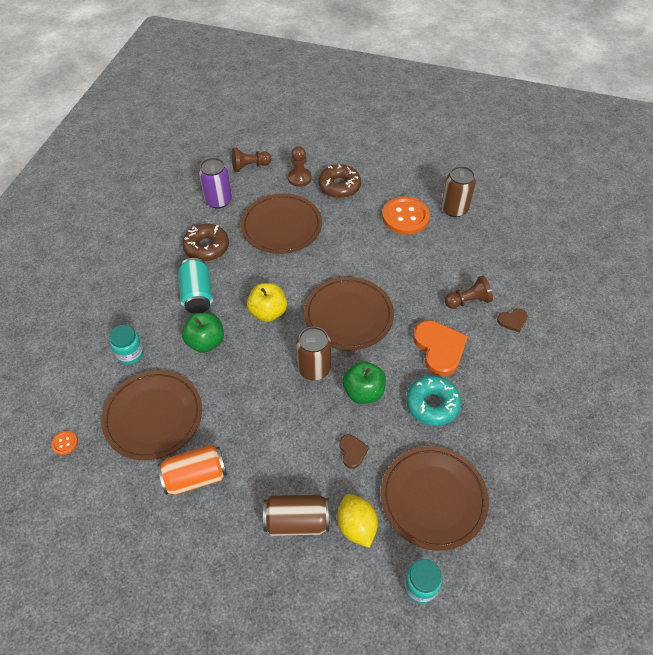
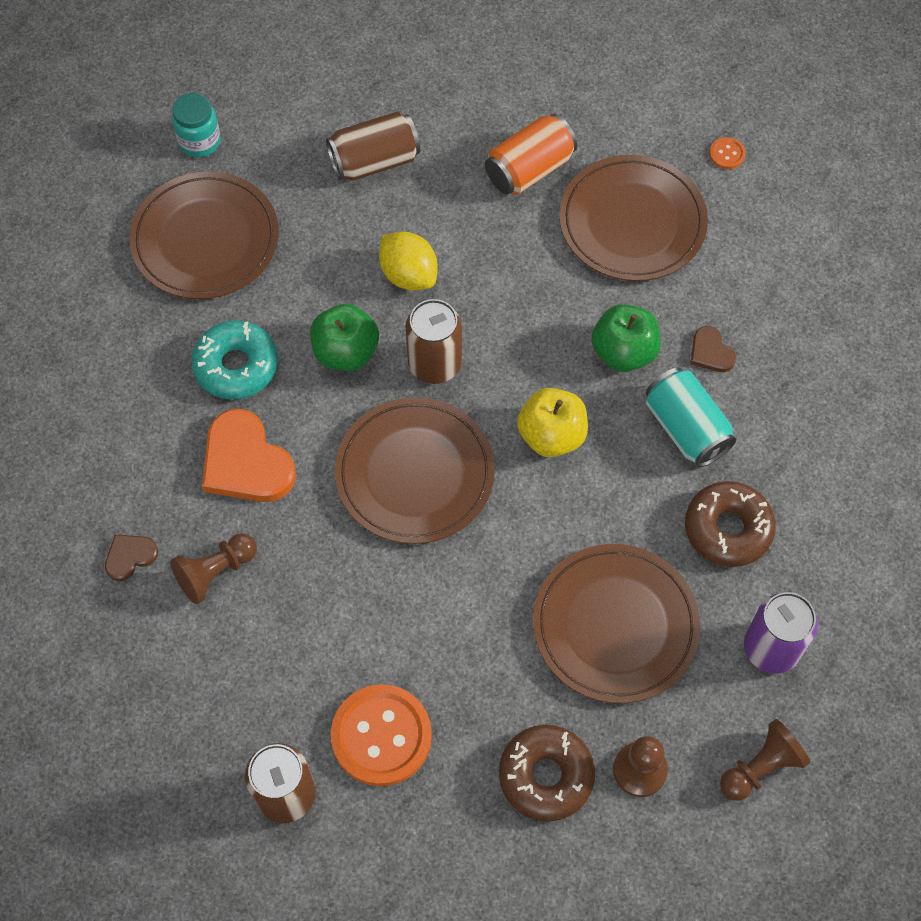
camera: 160 degrees right, 10 degrees up
(130, 354) = (725, 297): turquoise jar -> none
(352, 451) = (333, 264): brown heart -> brown heart (711, 352)
(356, 526) = (297, 179): yellow lemon -> yellow lemon (408, 275)

